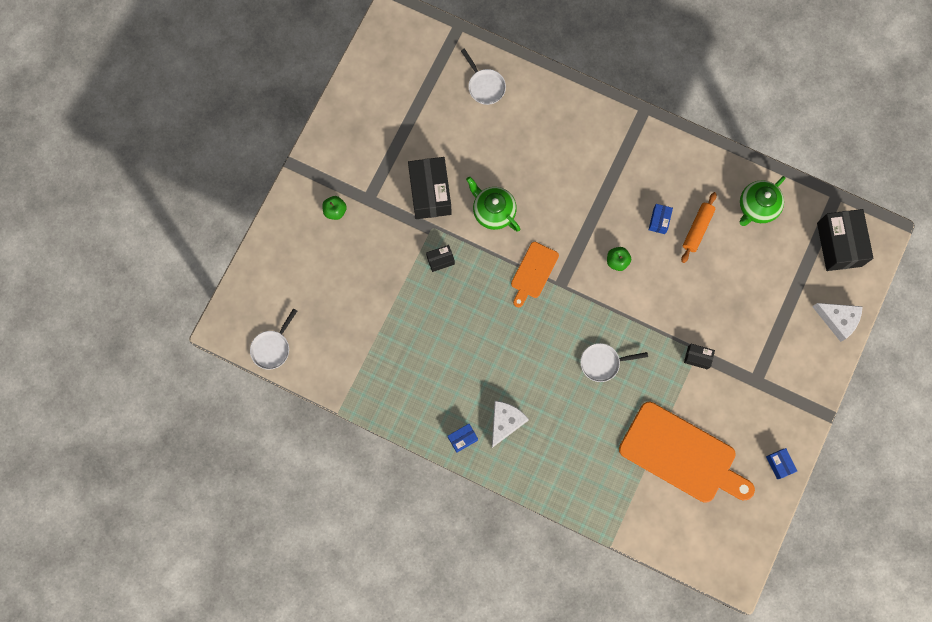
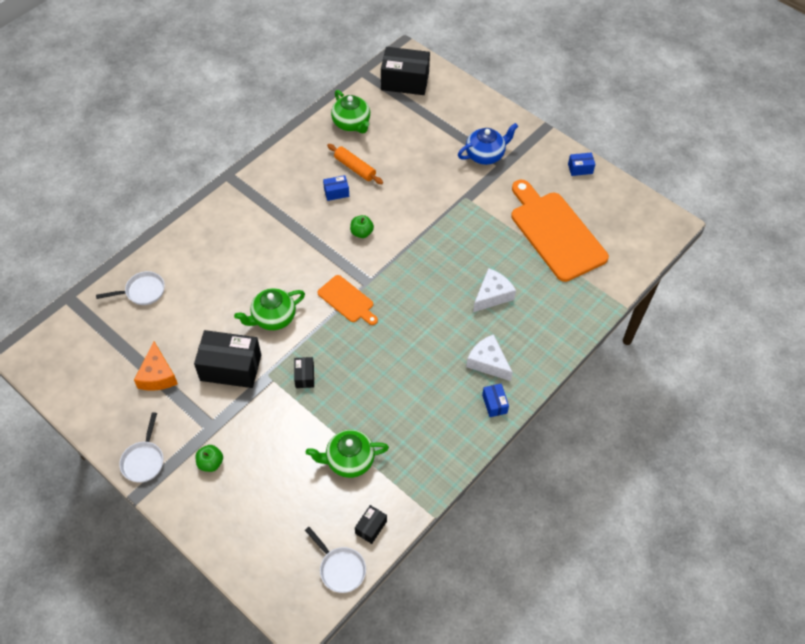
camera: 75 degrees left, 20 degrees down
(370, 325) = (349, 460): none -> green teapot
(404, 134) = (157, 375): none -> orange cheese
(603, 363) = (454, 268): white pan -> white pan (144, 460)
(659, 221) = (336, 192): blue box -> blue box turned 45 degrees counterclockwise
(682, 455) = (555, 232): orange cutting board -> orange cutting board turned 75 degrees counterclockwise
(697, 357) = (471, 198): black box -> black box (371, 527)
(763, 358) = (485, 155): none -> blue teapot
(838, 320) = (468, 99): white cheese -> white cheese (492, 295)

